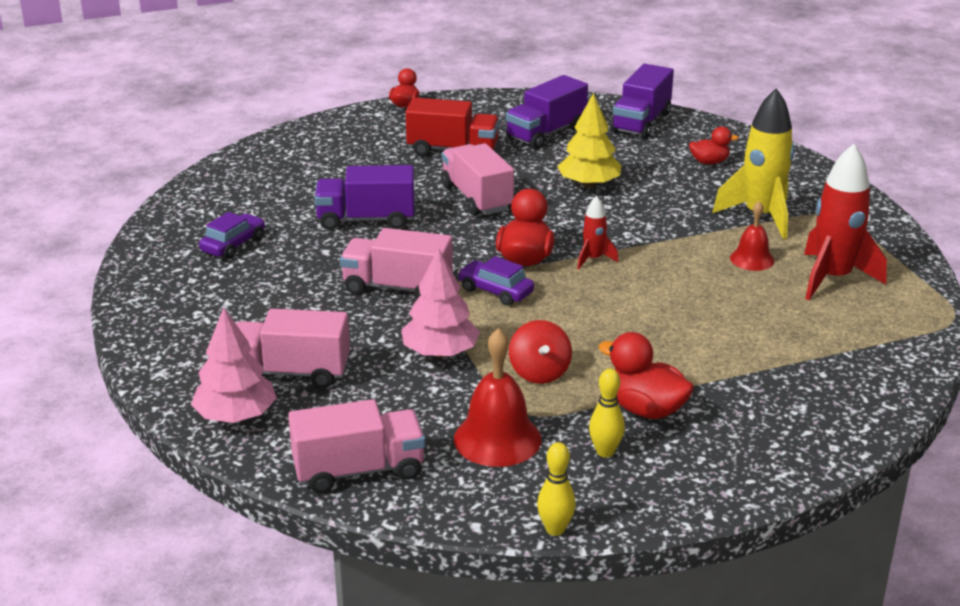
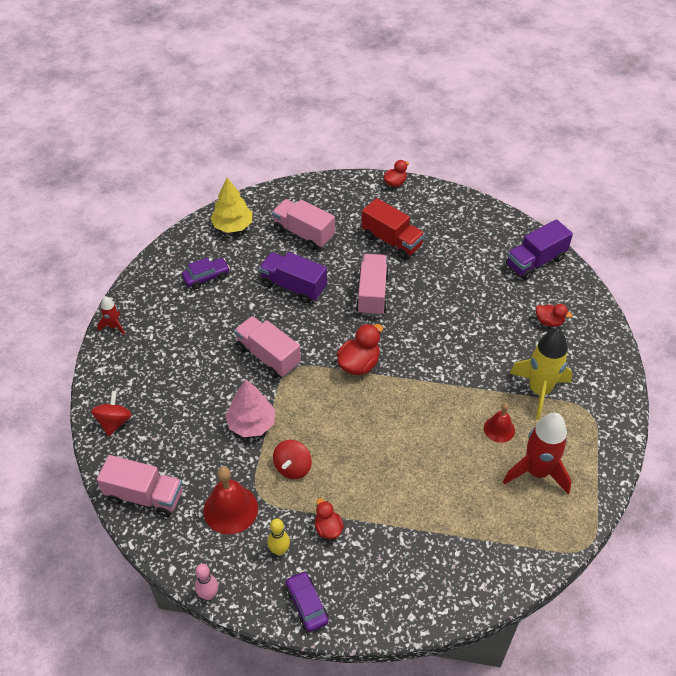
camera: 30 degrees right, 20 degrees up
(236, 416) = (114, 422): pink tree -> red spinning top
(290, 372) = (163, 401): pink truck -> pink truck (303, 233)
(495, 291) = (320, 385): purple car -> purple car (306, 605)
(546, 133) = (463, 248): purple truck -> none
(555, 529) = (208, 594): yellow bowling pin -> pink bowling pin
(589, 184) = (451, 310): yellow tree -> yellow tree (233, 226)
(593, 259) = (399, 383): red rocket -> red rocket (114, 326)
(645, 409) = (328, 528): red duck -> red duck, size x0.63

